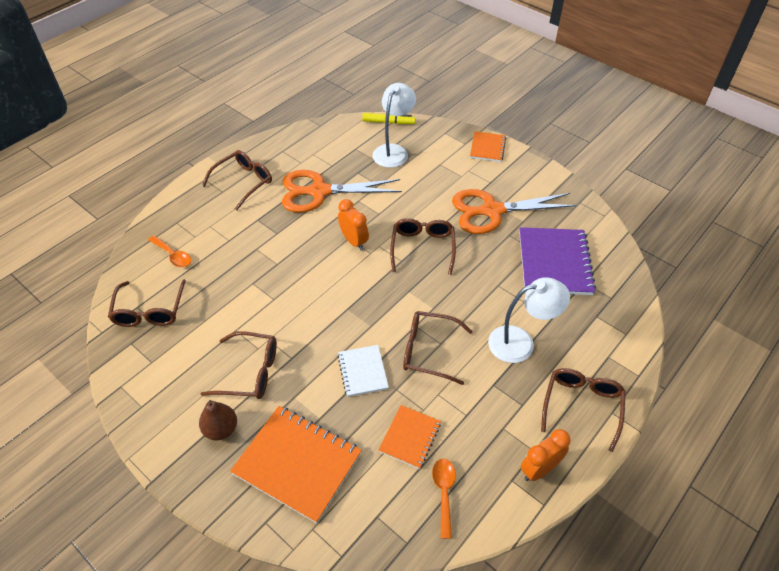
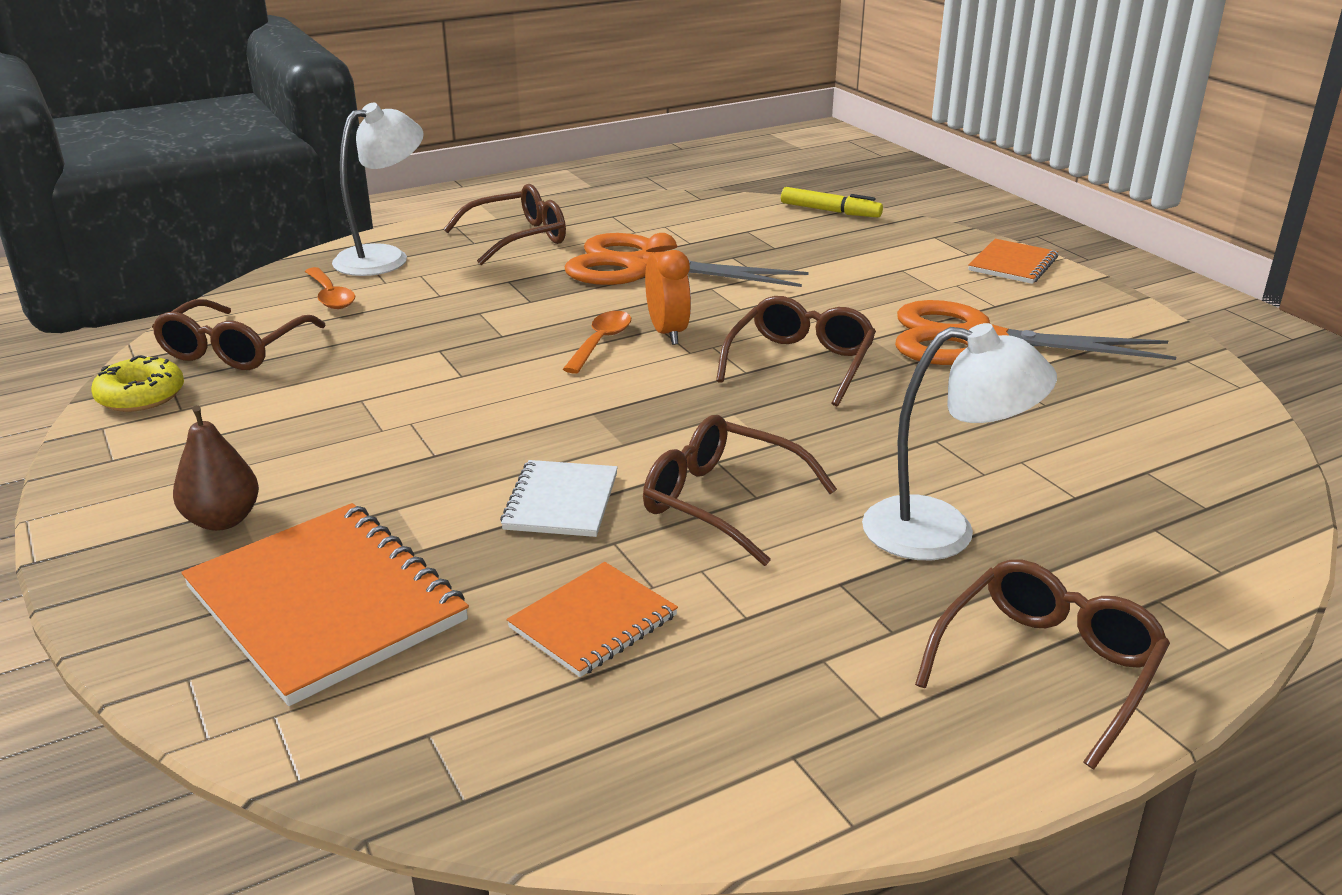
camera: 20 degrees right, 20 degrees down
(124, 358) = (141, 395): none -> yellow donut
(250, 372) = (341, 457): brown glasses -> none
(393, 151) = (818, 242): white lamp -> white lamp (384, 257)
(444, 492) = (610, 733): orange spoon -> orange spoon (601, 342)
(539, 469) = (876, 754): orange clock -> none
(554, 263) = (1086, 431): purple notebook -> none

